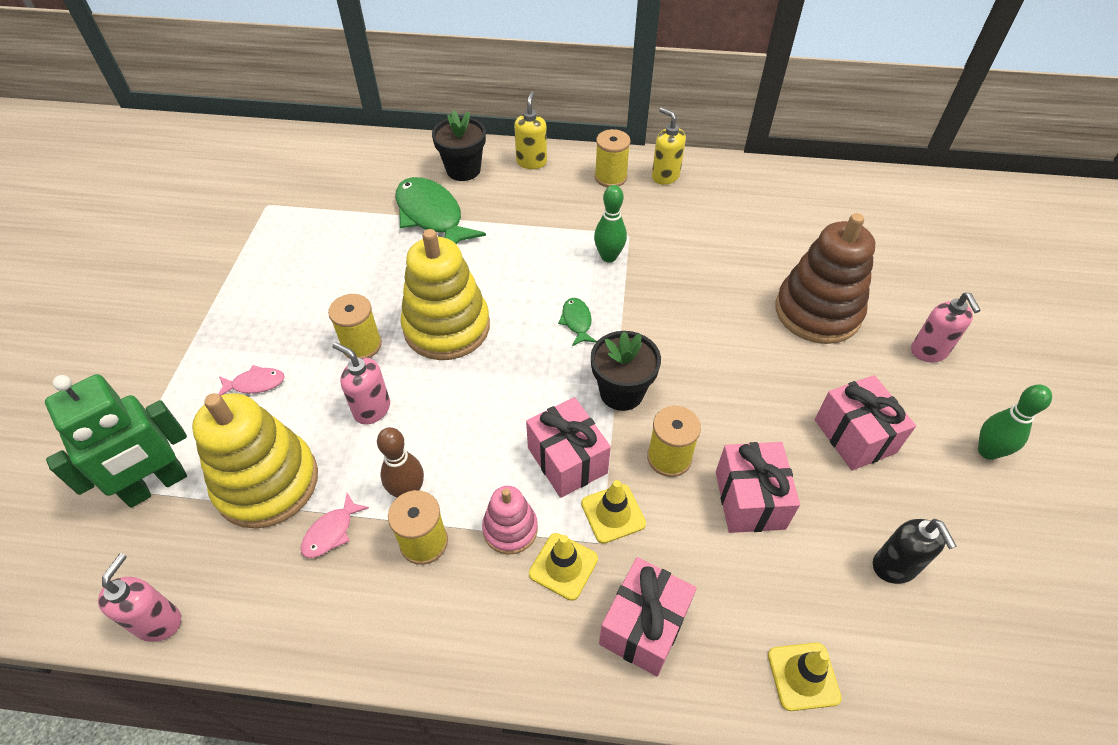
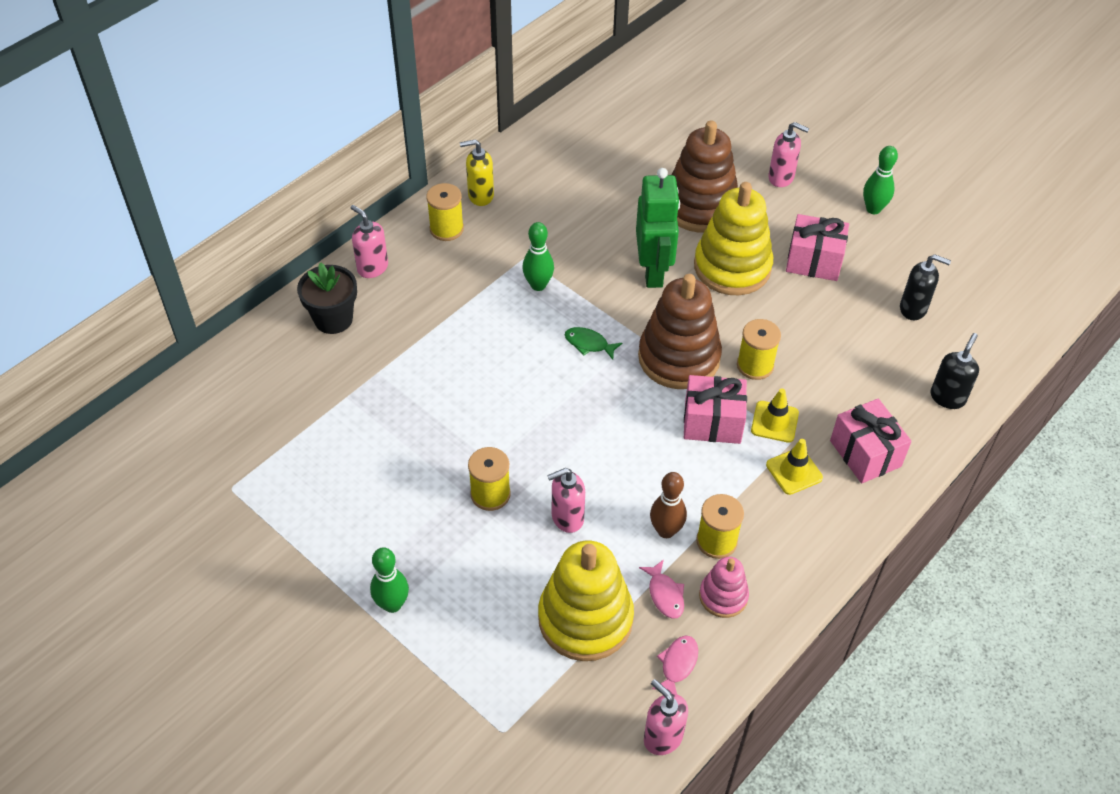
camera: 55 degrees left, 0 degrees up
(156, 485) = (526, 699): green robot -> green robot (653, 271)
(211, 345) = (392, 604): none -> green bowling pin
(255, 383) = (470, 587): pink fish -> pink fish (677, 664)
(431, 216) = (374, 372): green fish -> none
(447, 327) = (521, 428): yellow stacking toy -> yellow stacking toy (732, 267)
(510, 529) = (743, 485): pink stacking toy -> pink stacking toy (723, 596)
(531, 162) = (372, 267): yellow soap dispenser -> pink soap dispenser
(621, 392) = (679, 357): black flower pot -> brown stacking toy
(749, 500) = (818, 345): pink gift -> none
(803, 676) = (947, 397): yellow traffic cone -> black soap dispenser

